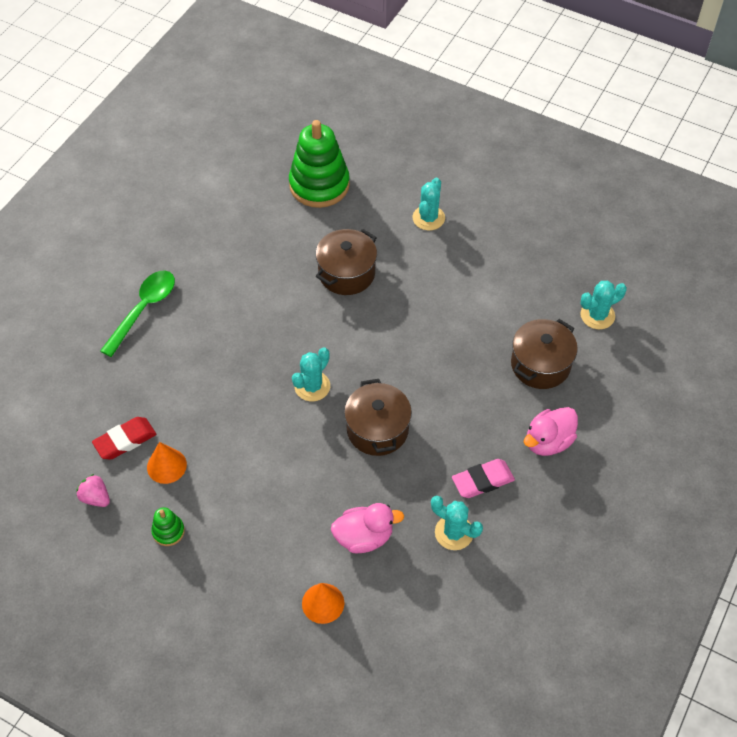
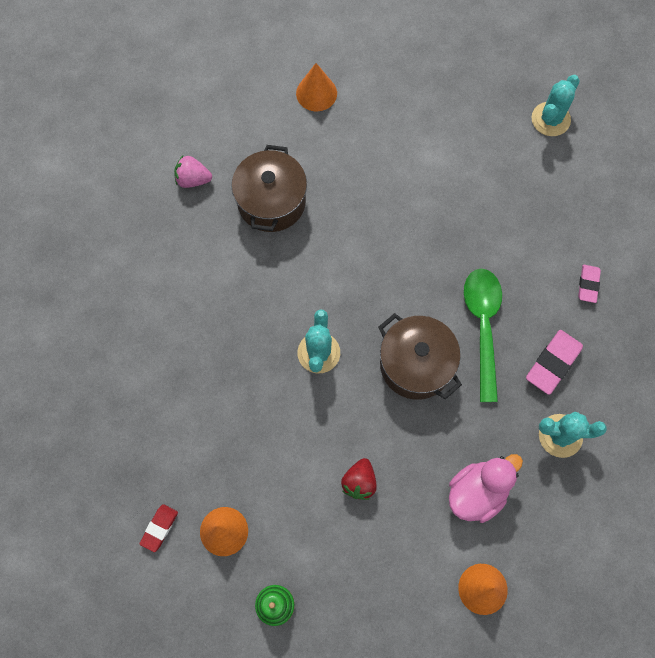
camera: 30 degrees left, 15 degrees up
(96, 497) = (171, 613): pink strawberry -> pink strawberry (193, 179)
(125, 440) = (159, 528): red eraser -> red eraser, size x0.62
(143, 310) = (77, 362): green spoon -> green spoon (483, 327)
(282, 485) = (359, 482): none -> red strawberry
(319, 185) = (176, 111): green stacking toy -> none
(428, 218) = (316, 93): turquoise cactus -> orange cone
(540, 365) = (529, 203): brown pot -> none
(548, 441) = (588, 285): pink duck -> pink eraser

